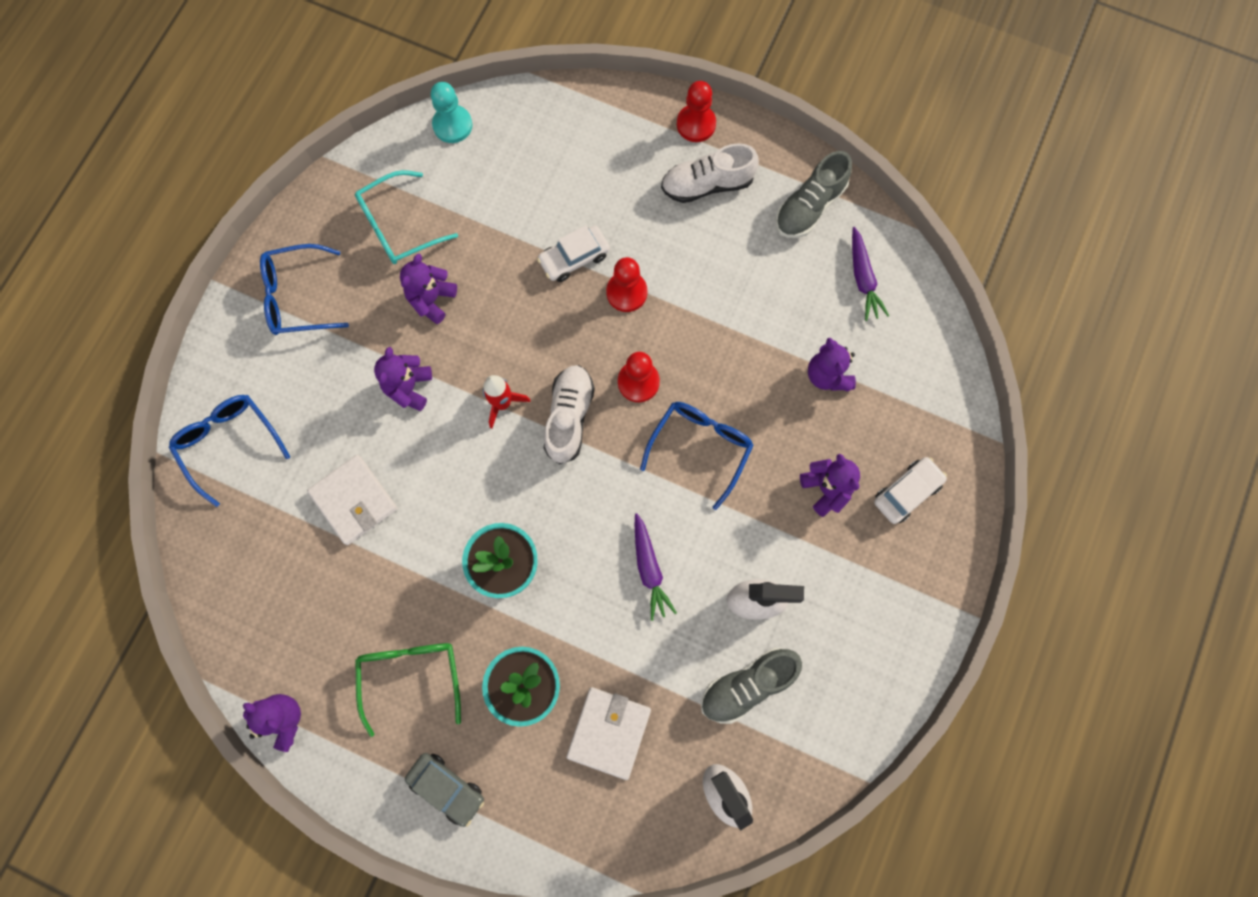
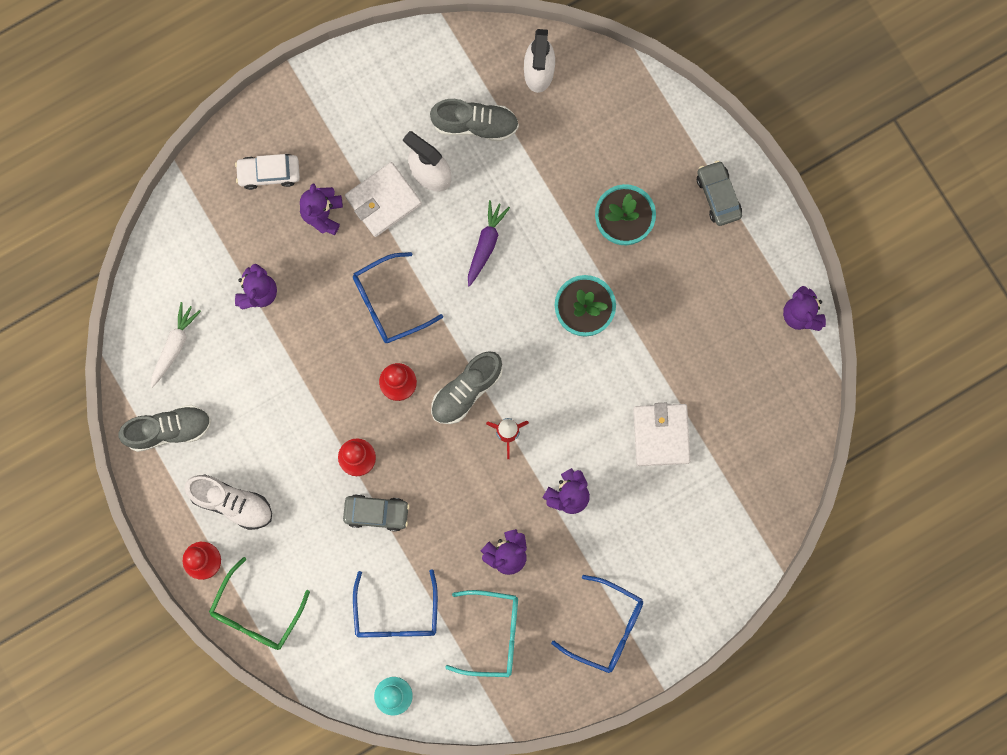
camera: 145 degrees left, 5 degrees up
(229, 443) = (726, 542): blue glasses -> blue glasses (396, 615)
(411, 675) = (697, 284): green glasses -> green glasses (256, 613)
(569, 417) = (466, 391): white shoe -> grey shoe
(574, 258) = (376, 513): white car -> grey car
(609, 732) = (588, 158): white wallet -> white wallet (383, 201)
(863, 279) = (174, 345): purple carrot -> white carrot

